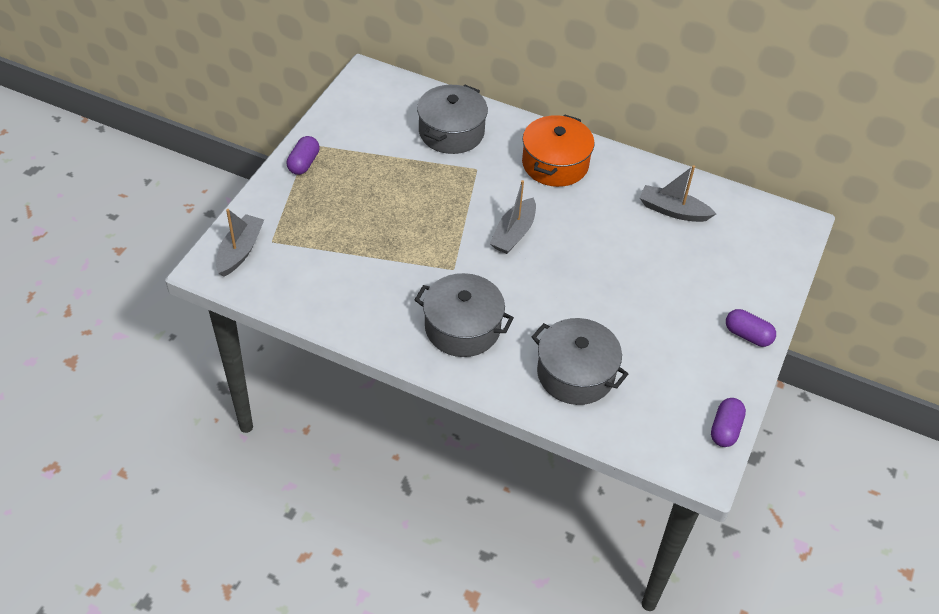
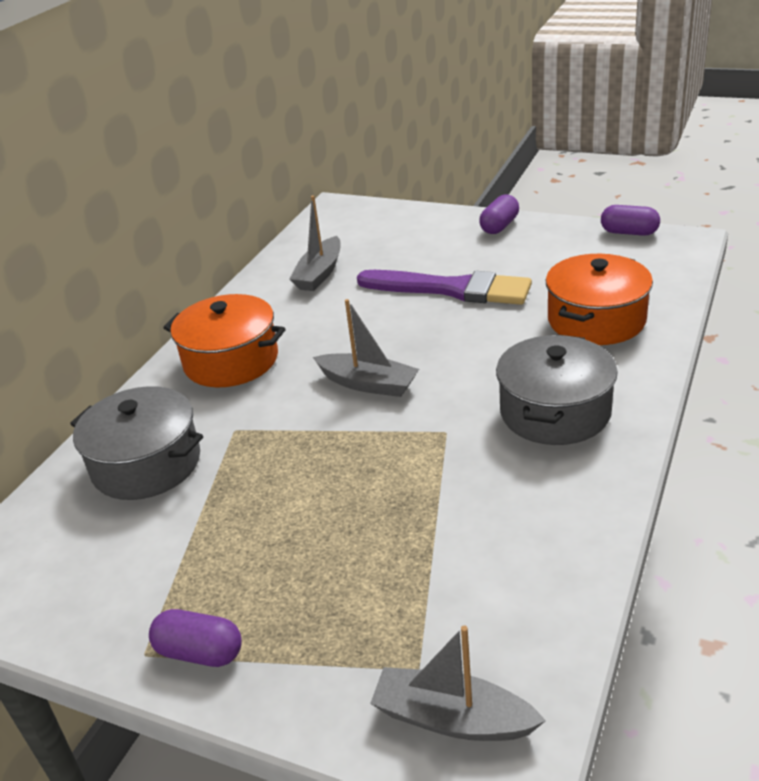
camera: 85 degrees left, 15 degrees down
(575, 373) = (596, 320): grey pot -> orange pot
(636, 290) = (451, 289): none -> purple brush

